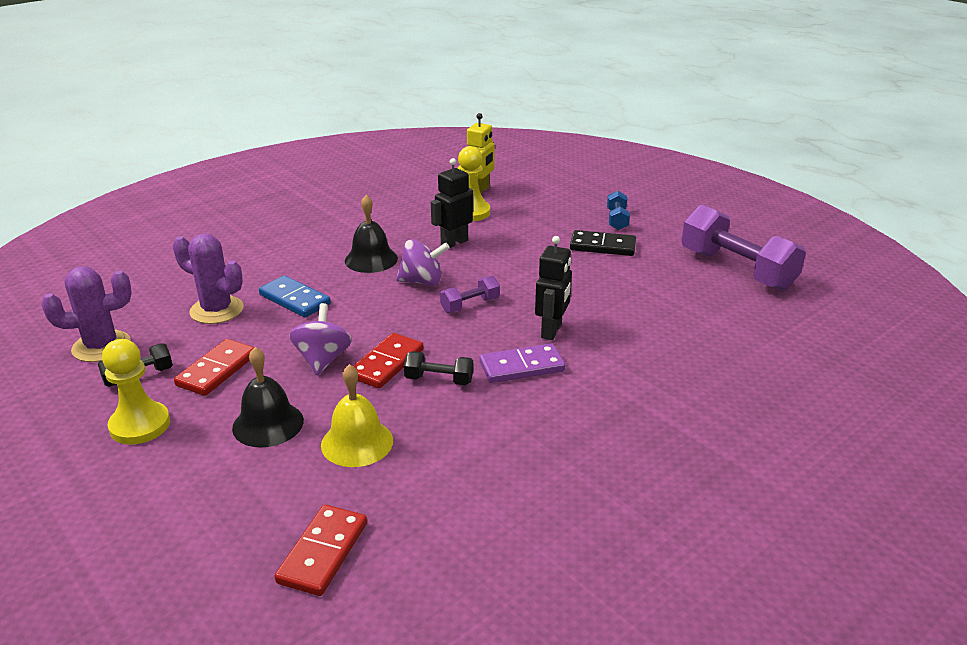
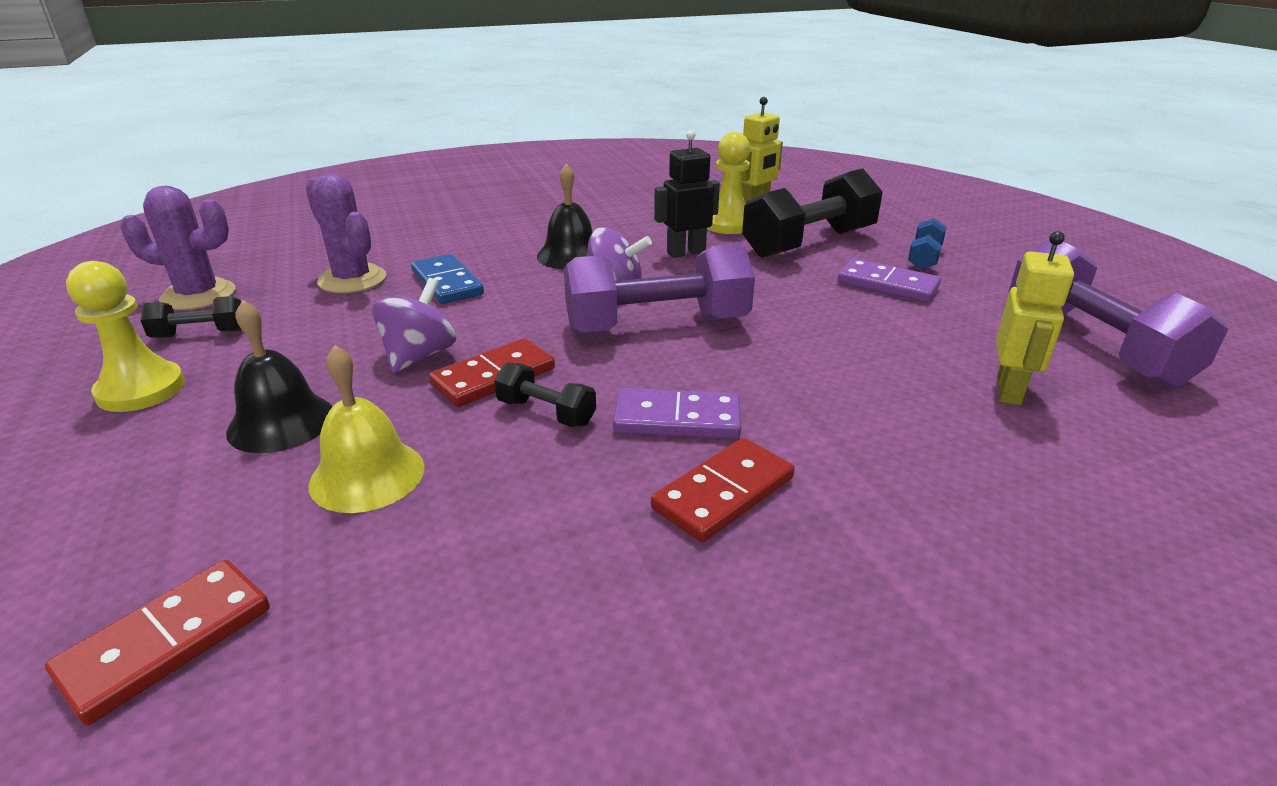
camera: 20 degrees right, 0 degrees up
(217, 370) = (288, 344): red domino -> red domino (724, 493)
(470, 305) = (657, 325): purple dumbbell -> purple dumbbell, size x2.14
(536, 220) = (809, 243): none -> black dumbbell
(552, 331) = (752, 378): black robot -> none
(602, 246) = (887, 285): black domino -> purple domino
(700, 309) = (1009, 391): none -> yellow robot

